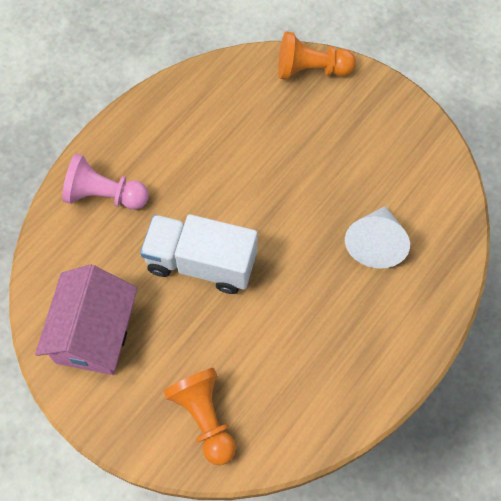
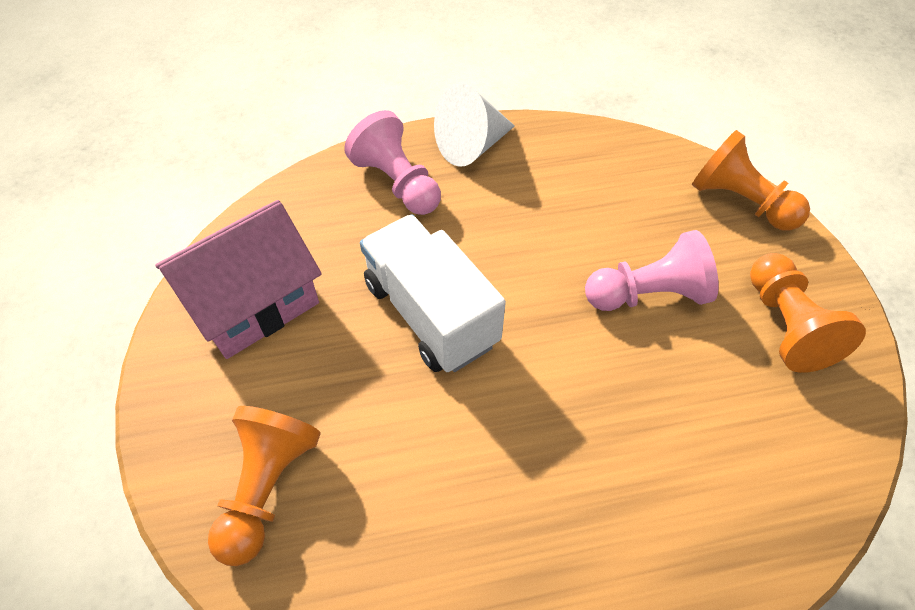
camera: 40 degrees right, 10 degrees down
(305, 166) = (648, 294): none -> pink pawn
(375, 243) = (668, 445): white cone -> white cone (471, 146)
(384, 135) = (785, 325): none -> orange pawn

